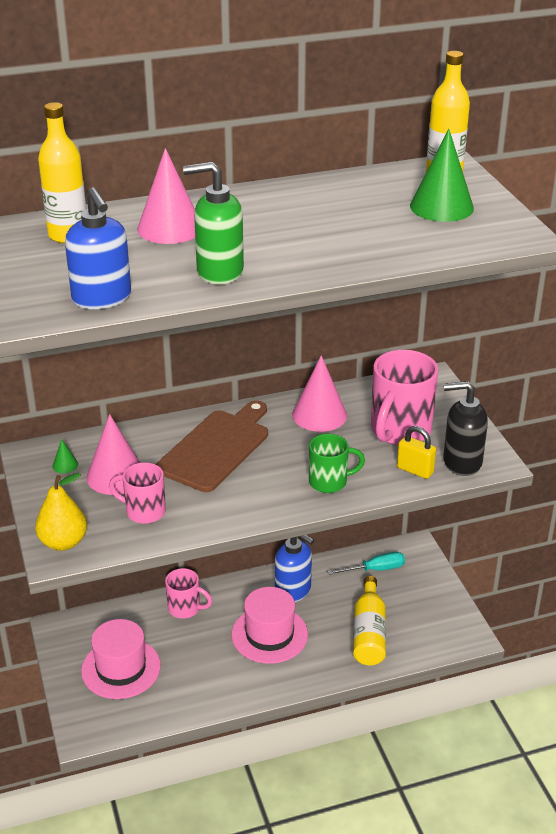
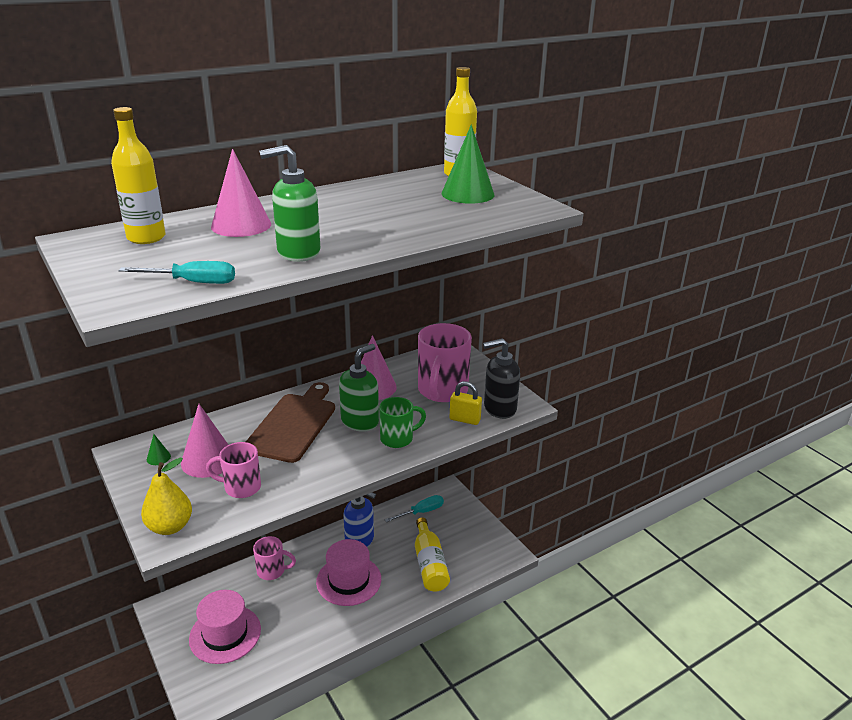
camera: 15 degrees left, 5 degrees down
(102, 298) = (193, 282): blue soap dispenser -> turquoise screwdriver
(292, 455) = (360, 421): none -> green soap dispenser

